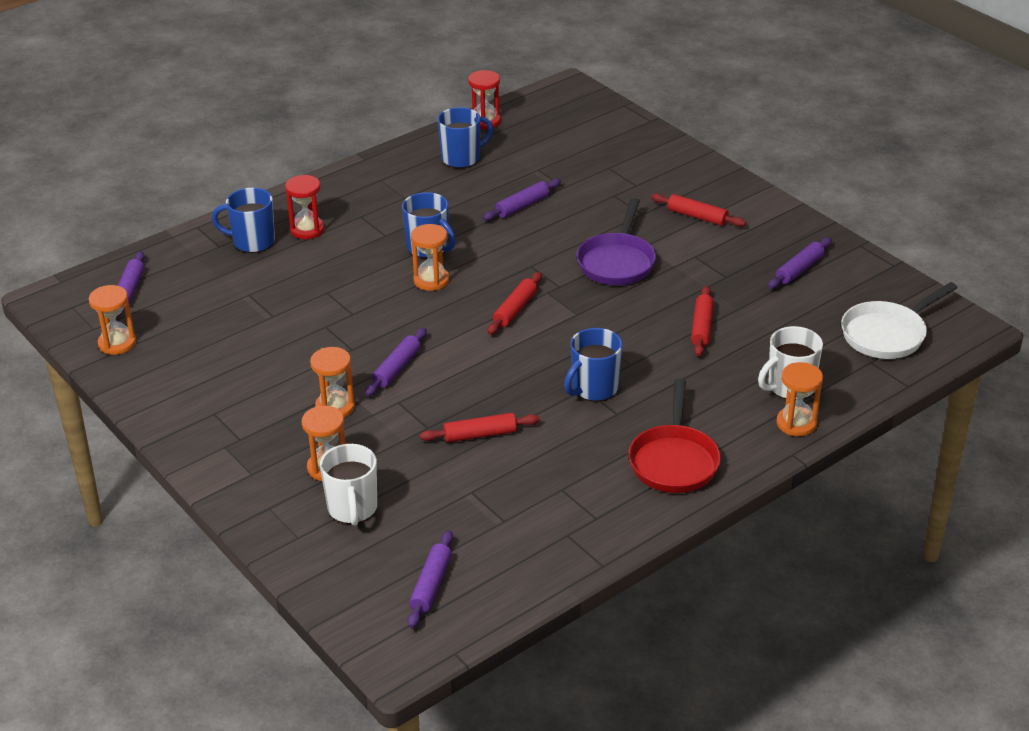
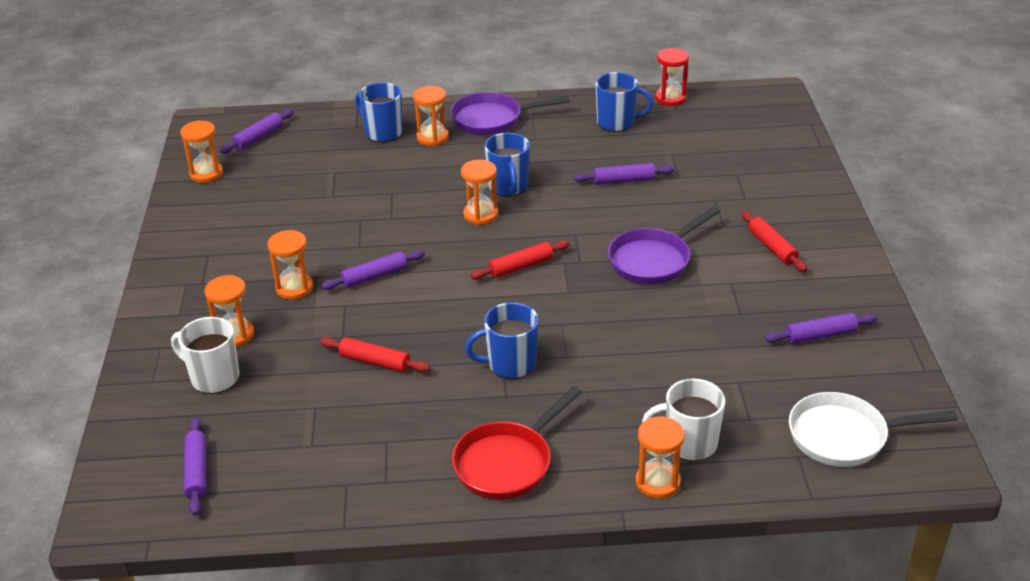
camera: 35 degrees right, 0 degrees up
(307, 230) = (432, 137): red hourglass -> orange hourglass
(344, 194) = (492, 119): none -> purple pan
(352, 509) = (214, 378): white mug -> white mug turned 90 degrees clockwise
(431, 585) = (197, 472): purple rolling pin -> purple rolling pin turned 60 degrees counterclockwise
(701, 327) = (666, 350): red rolling pin -> none

